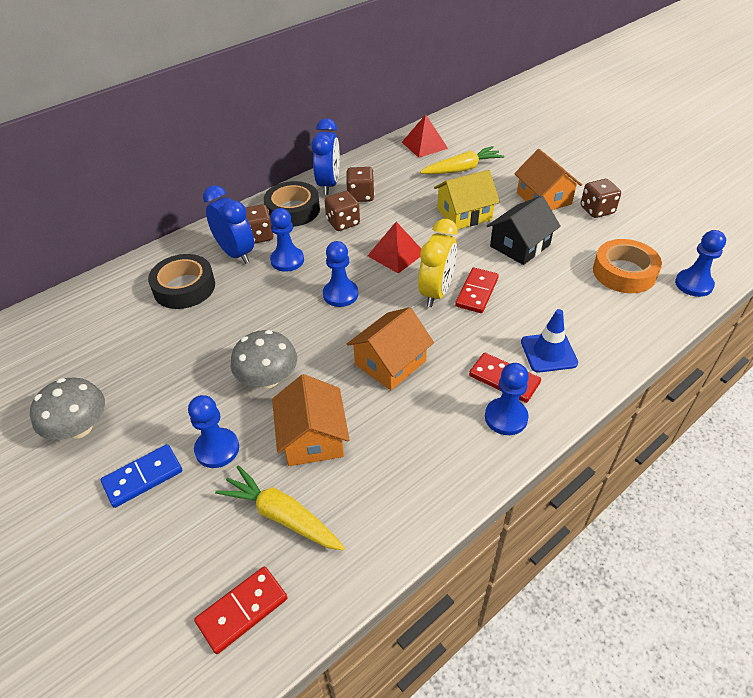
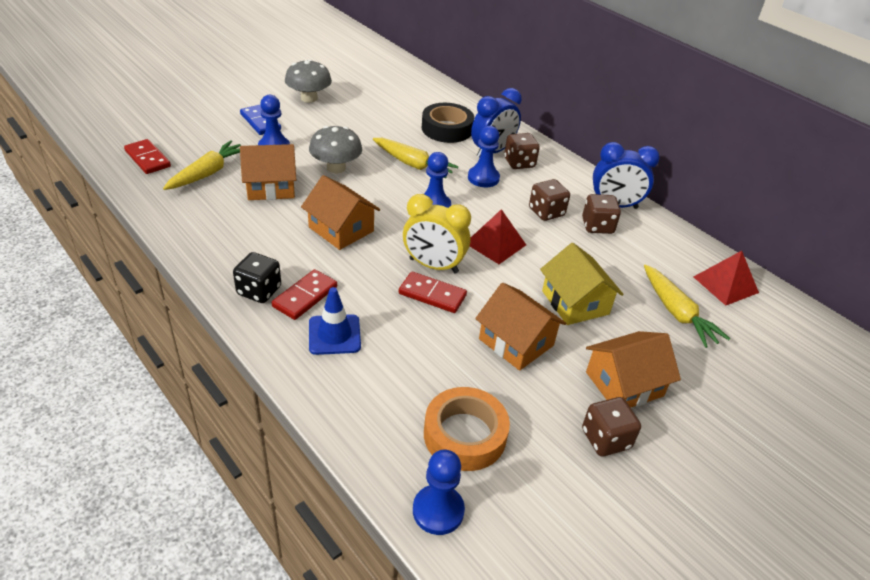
camera: 85 degrees right, 5 degrees down
(260, 313) = (412, 164): none -> yellow carrot
(293, 210) = (563, 182): black tape -> none
(506, 417) = (259, 291): blue pawn -> black dice
(520, 245) = (516, 342): black house -> orange house

